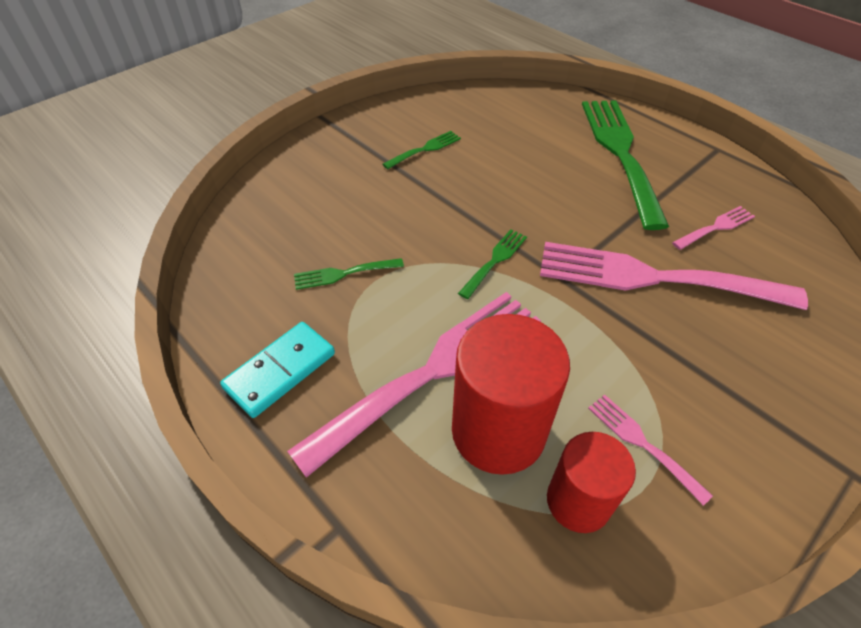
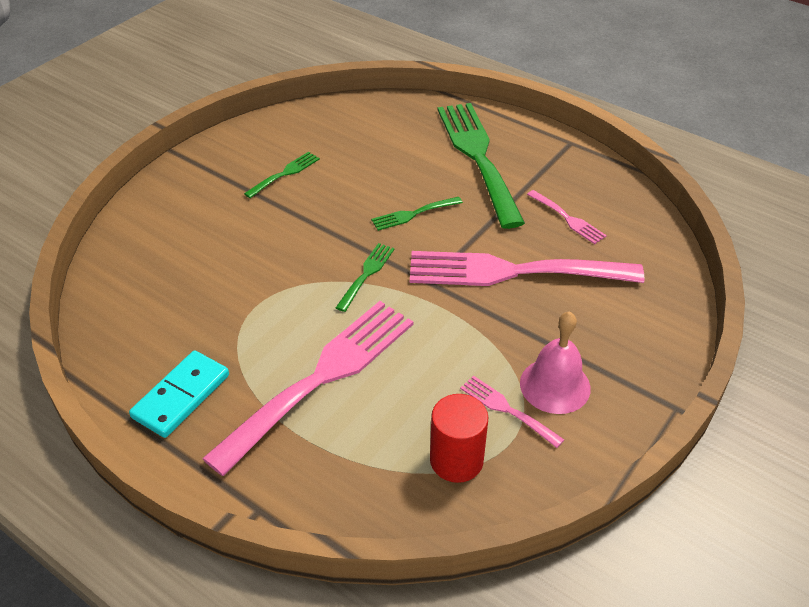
camera: 10 degrees left, 5 degrees down
(343, 274) = (224, 304): green fork -> green fork (413, 214)
(498, 431) = (384, 417): red cylinder -> none
(700, 421) = (555, 385): none -> pink bell
(716, 227) = (568, 219): pink fork -> pink fork turned 90 degrees clockwise

